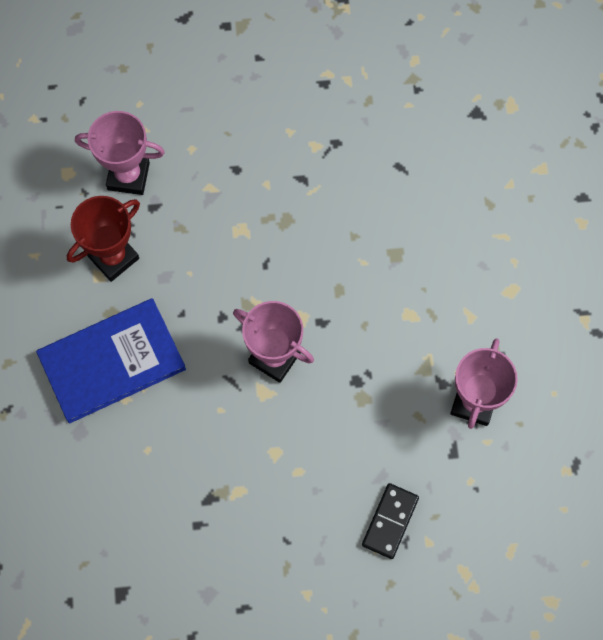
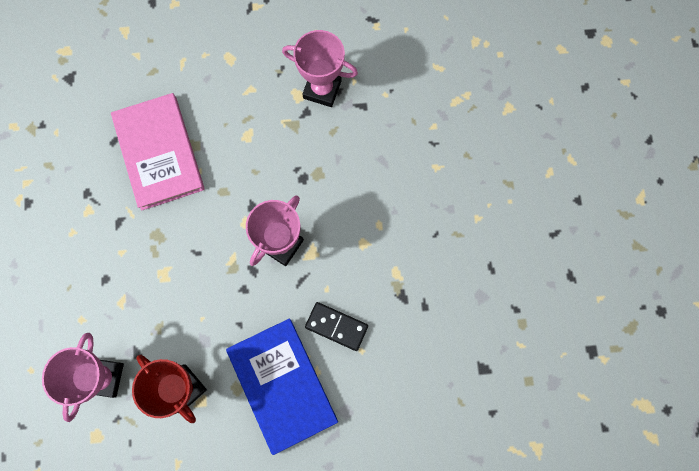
camera: 90 degrees left, 5 degrees up
(385, 216) = (159, 153): none -> pink book
(390, 521) = (418, 154): black domino -> black domino (336, 326)

